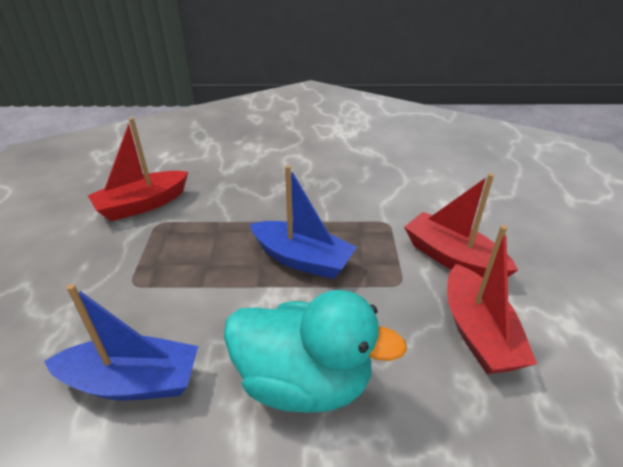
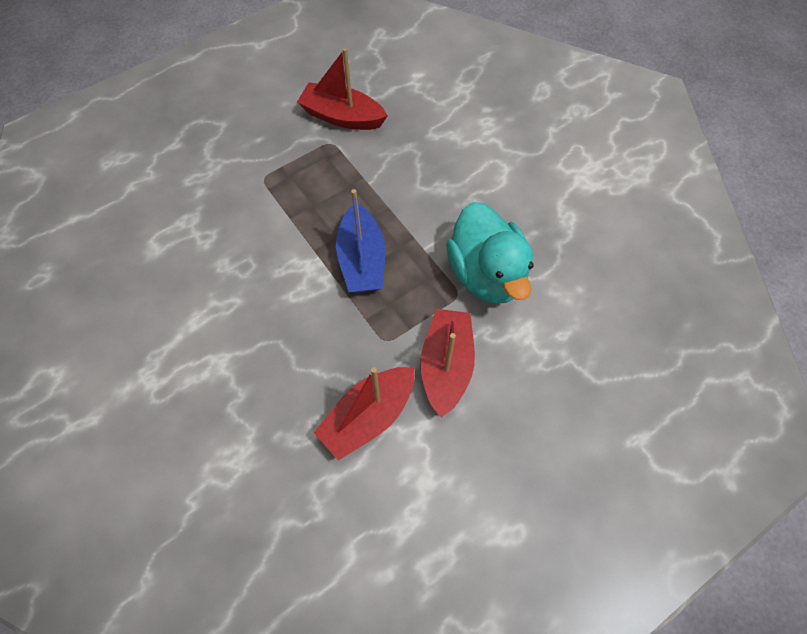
camera: 55 degrees right, 25 degrees up
(132, 381) = (194, 240): blue boat -> none
(304, 381) = (252, 328): turquoise duck -> turquoise duck (486, 274)

